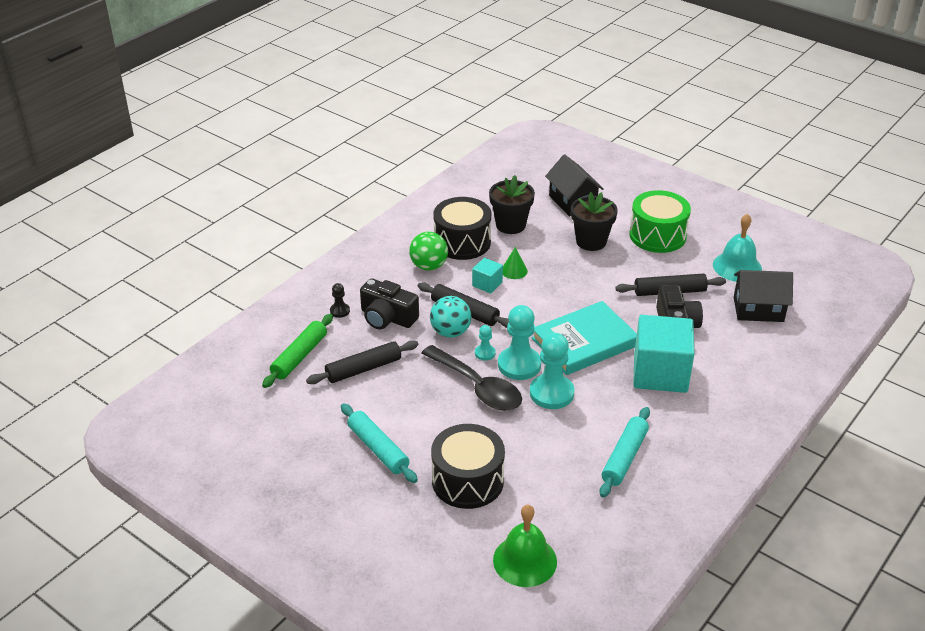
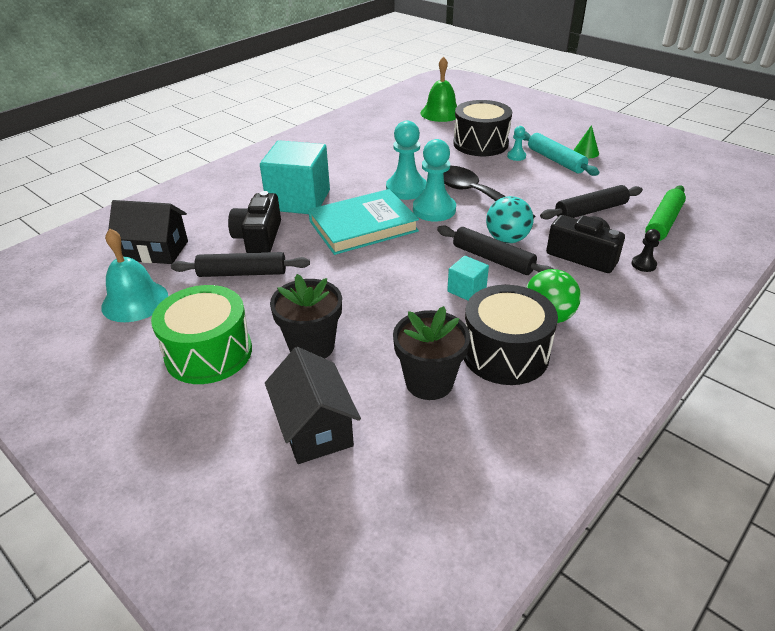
camera: 175 degrees left, 0 degrees up
(485, 353) = (468, 220): turquoise pawn -> turquoise pawn (516, 156)
(514, 270) = (430, 306): green cone -> green cone (586, 152)
(624, 457) = (357, 152): turquoise rolling pin -> none

